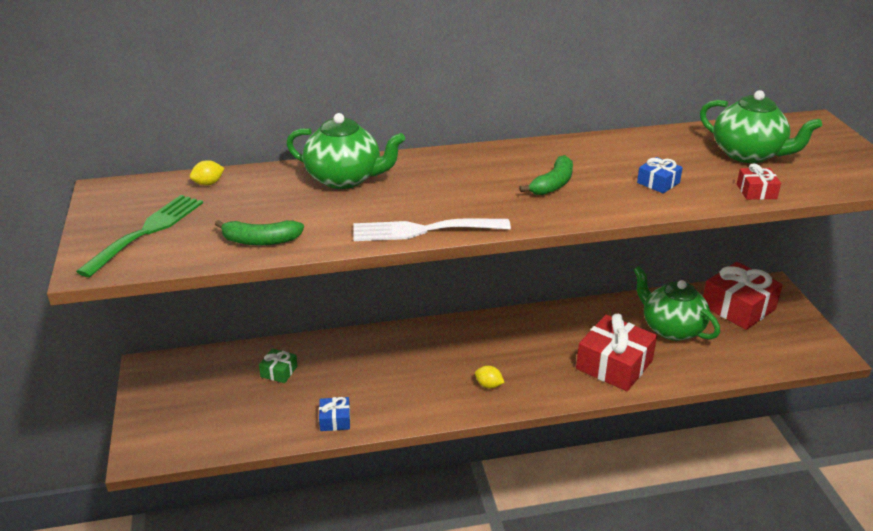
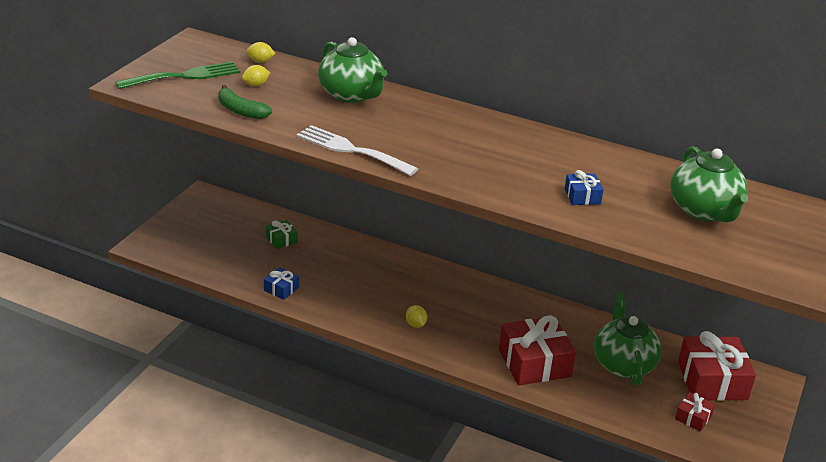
camera: 35 degrees right, 0 degrees up
(238, 208) = (256, 85): none -> yellow lemon
(553, 184) = (495, 161): green banana -> none
(756, 191) = (656, 238): red gift -> red gift (693, 417)

